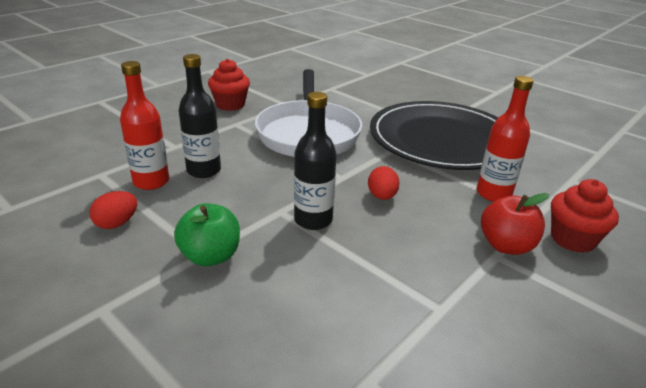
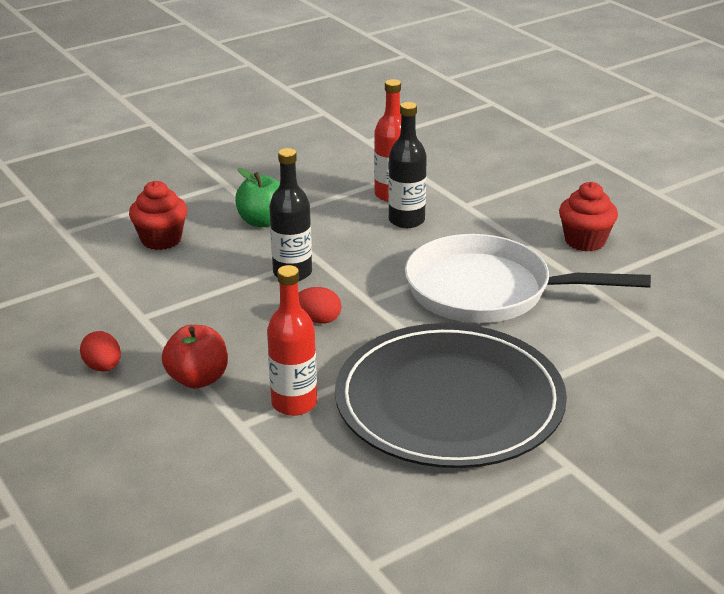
camera: 105 degrees right, 0 degrees up
(117, 223) = (327, 183): red egg -> red egg (103, 367)
(572, 239) = (183, 431): red cupcake -> red cupcake (161, 240)

